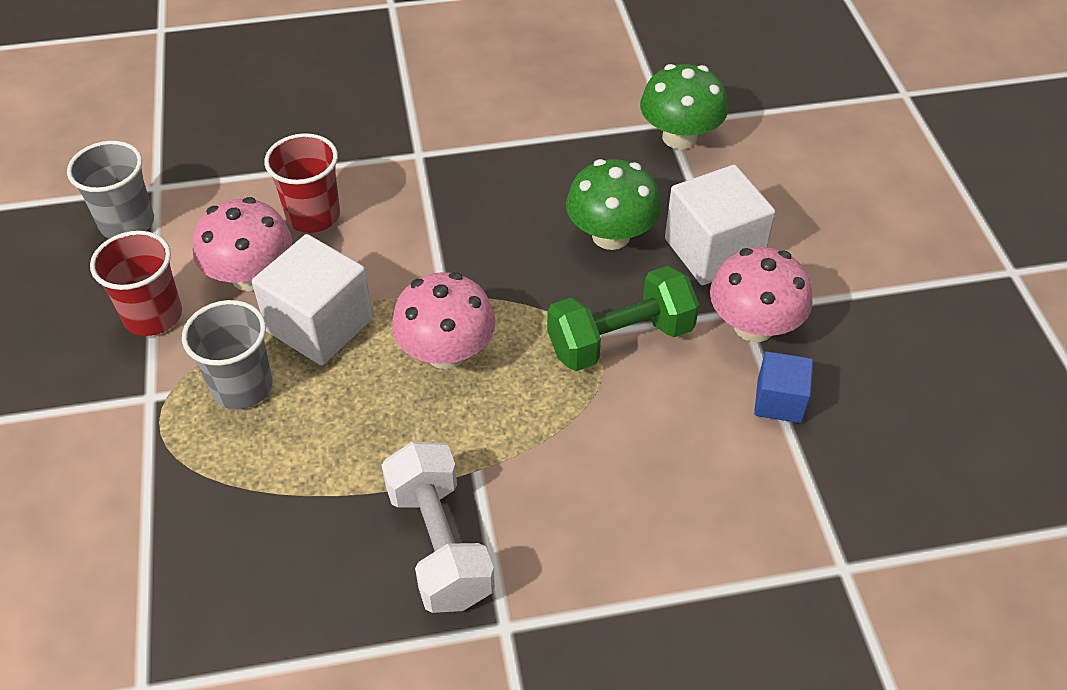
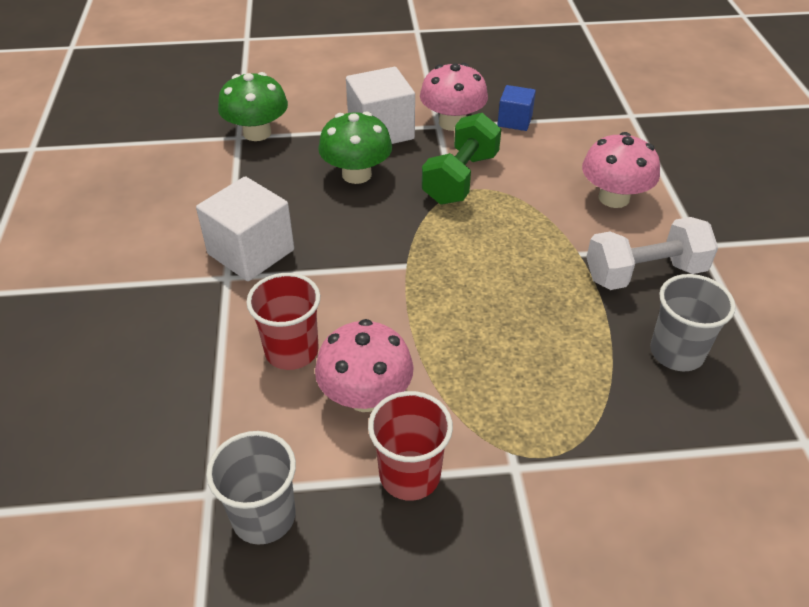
camera: 85 degrees left, 5 degrees down
(242, 387) = (503, 395): grey cup -> grey cup (676, 352)
(320, 325) = (433, 343): white cube -> white cube (251, 252)
(446, 352) = (468, 265): pink mushroom -> pink mushroom (613, 198)
(620, 340) = (461, 178): green dumbbell -> green dumbbell turned 45 degrees clockwise

